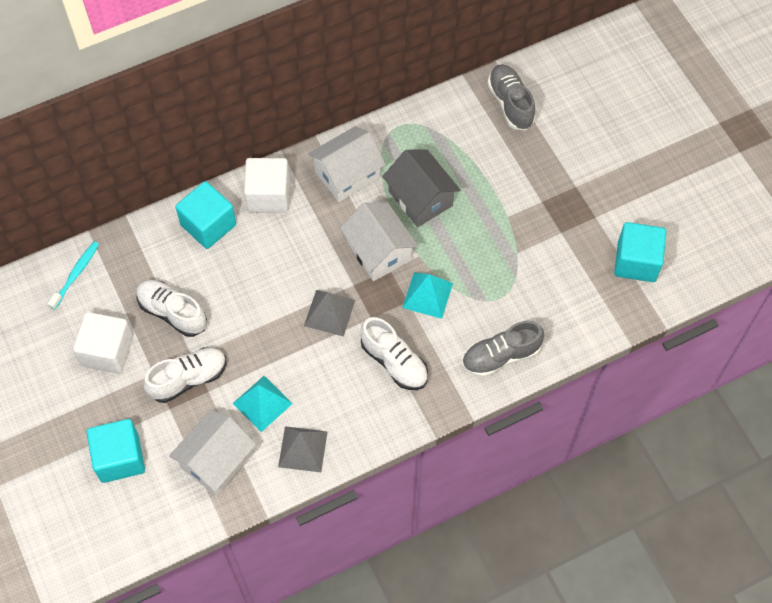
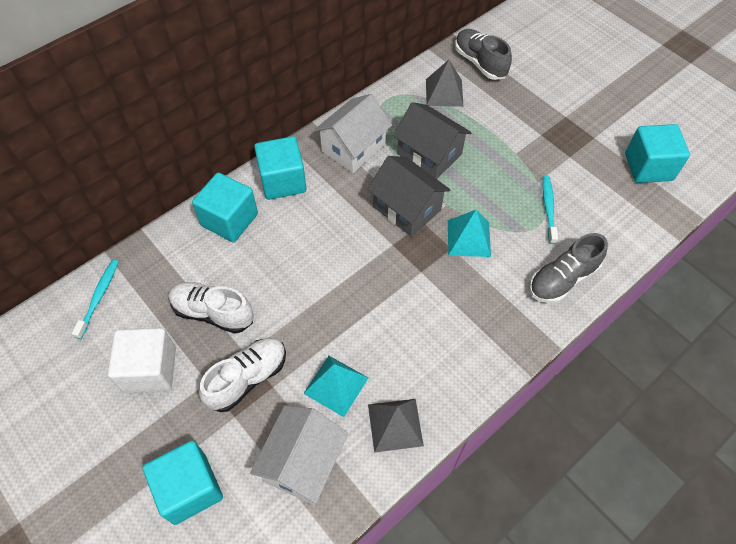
camera: 15 degrees left, 5 degrees down
(268, 195) = (283, 181): white cube -> turquoise cube
(329, 313) = (377, 276): grey pyramid -> grey pyramid (444, 92)
(379, 251) = (407, 208): white house -> grey house
(394, 362) = (459, 309): white shoe -> none
(516, 282) = (548, 208): none -> turquoise toothbrush

